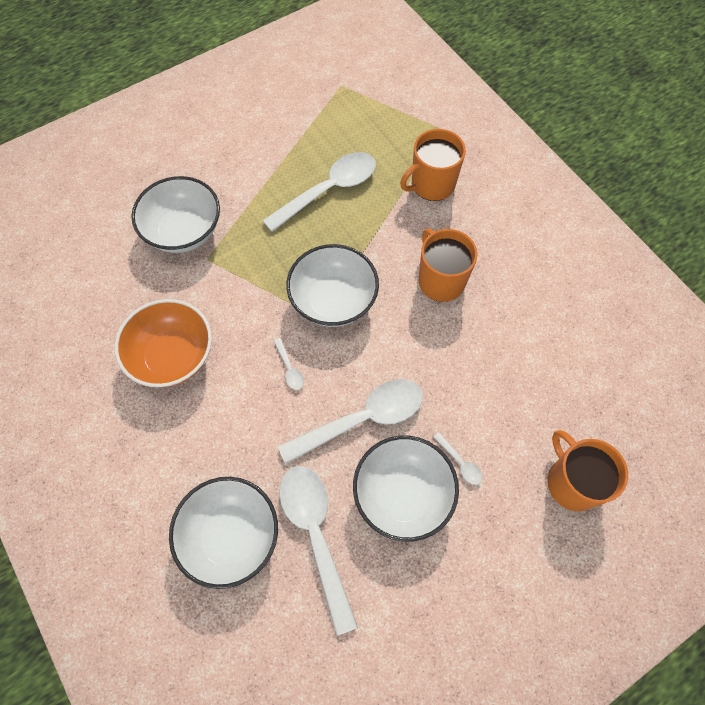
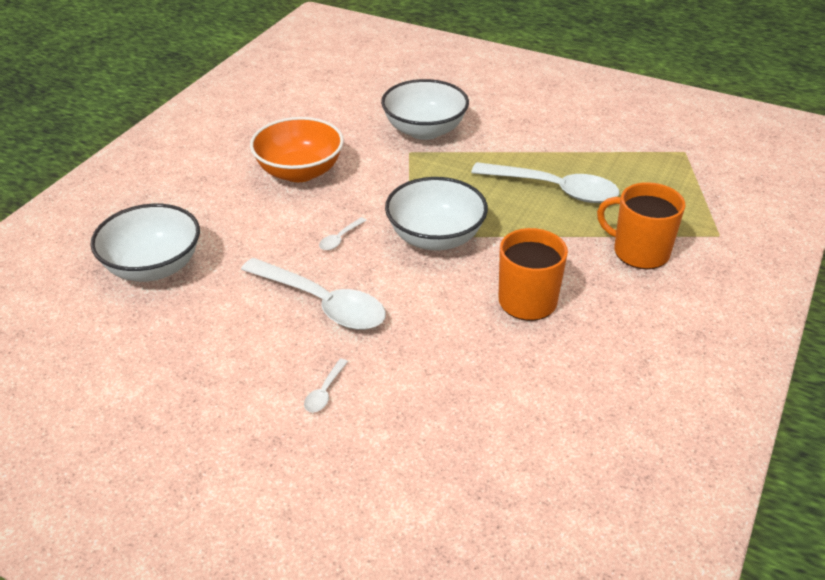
camera: 60 degrees right, 25 degrees down
(315, 535) = (183, 317): white spoon -> none
(402, 494) = (260, 361): white bowl -> none
(572, 482) = (366, 499): orange mug -> none

